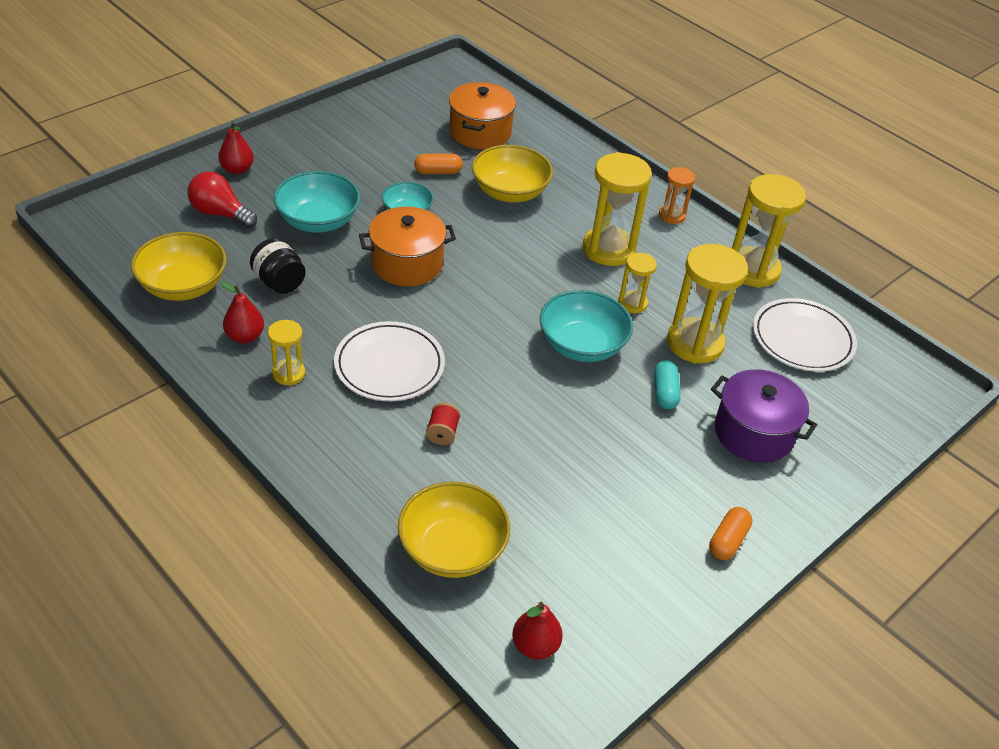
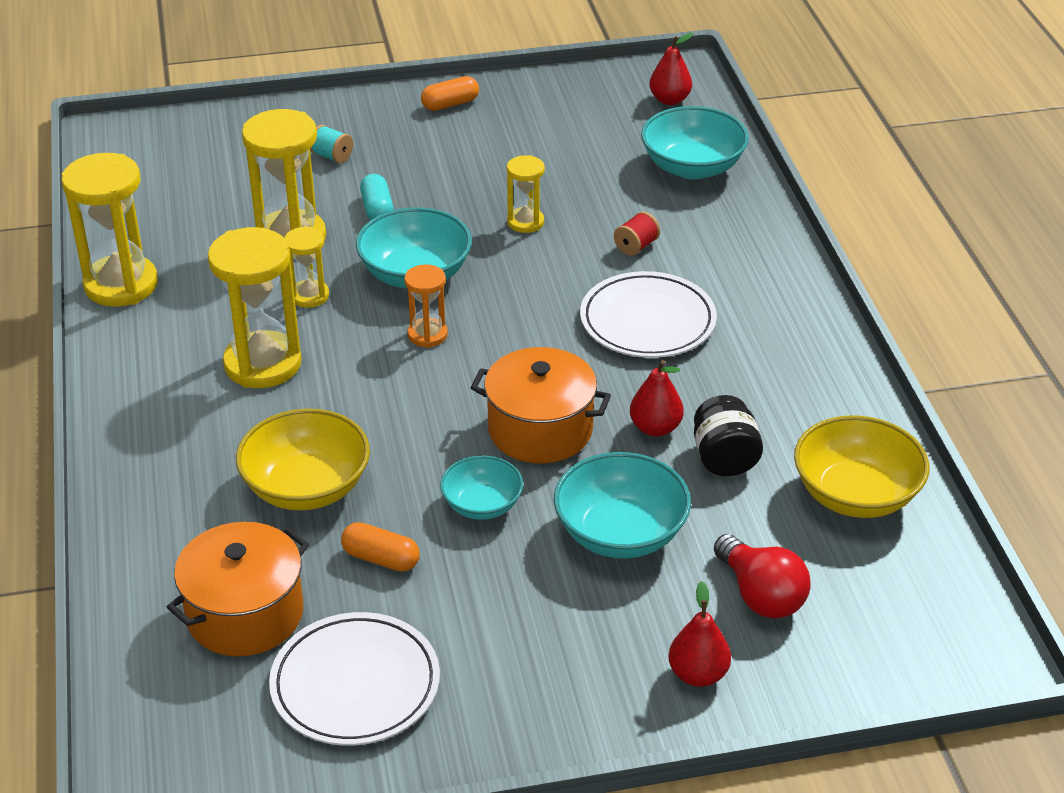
camera: 145 degrees left, 5 degrees down
(245, 336) = (800, 404): red pear -> red pear (655, 428)
(288, 373) = (767, 348): yellow hourglass -> yellow hourglass (525, 222)
(452, 549) = (692, 167): yellow bowl -> turquoise bowl
(664, 392) = (377, 209): turquoise capsule -> turquoise capsule turned 45 degrees counterclockwise
(672, 215) = (126, 379): orange hourglass -> orange hourglass (427, 335)
(753, 433) = (332, 156): purple pot -> turquoise spool
(802, 339) = (172, 207): white plate -> white plate (355, 685)

